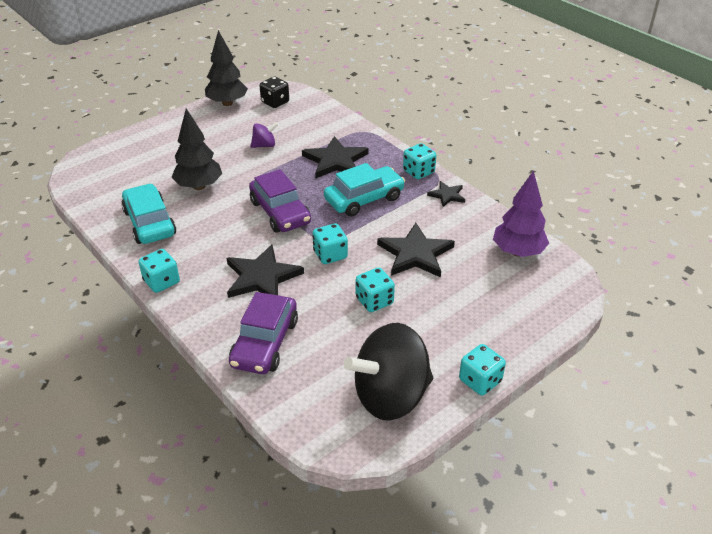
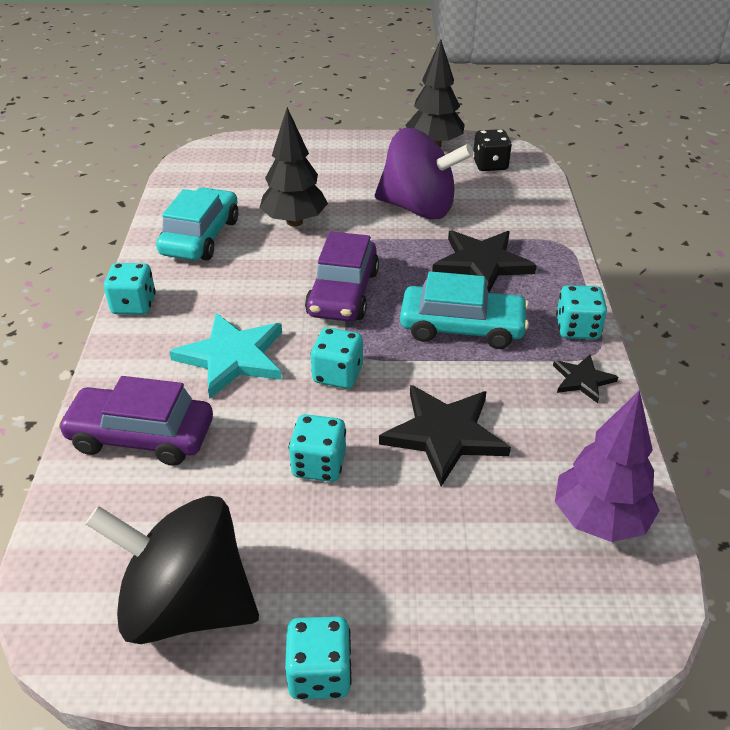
camera: 40 degrees right, 0 degrees up
(262, 277) = (232, 357): black star -> turquoise star
(264, 145) = (419, 208): purple spinning top -> purple spinning top, size x2.27
(265, 343) = (141, 436): purple car -> purple car turned 45 degrees clockwise

